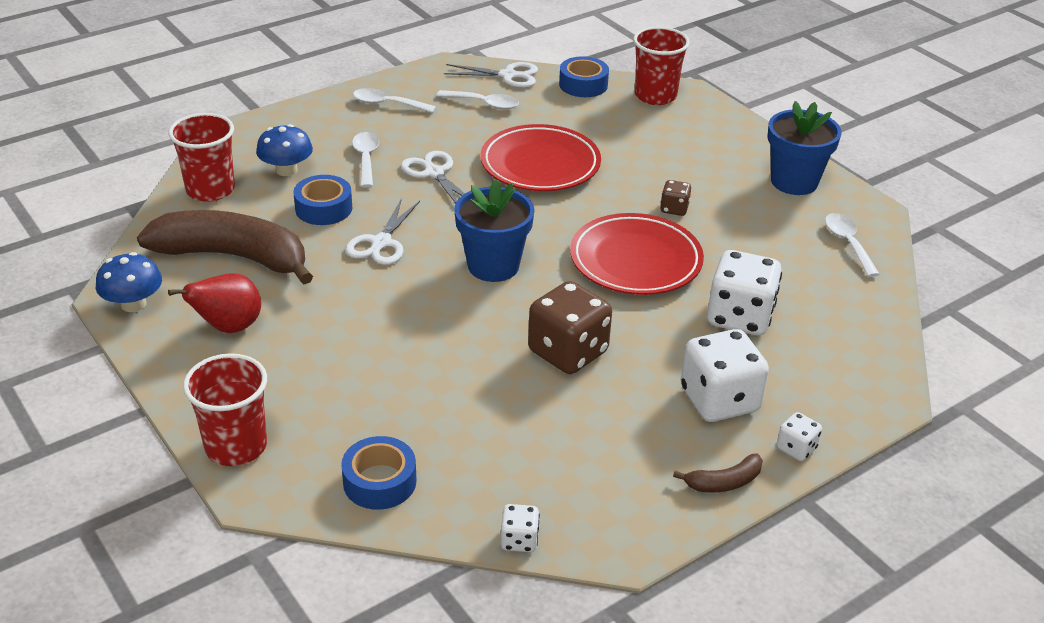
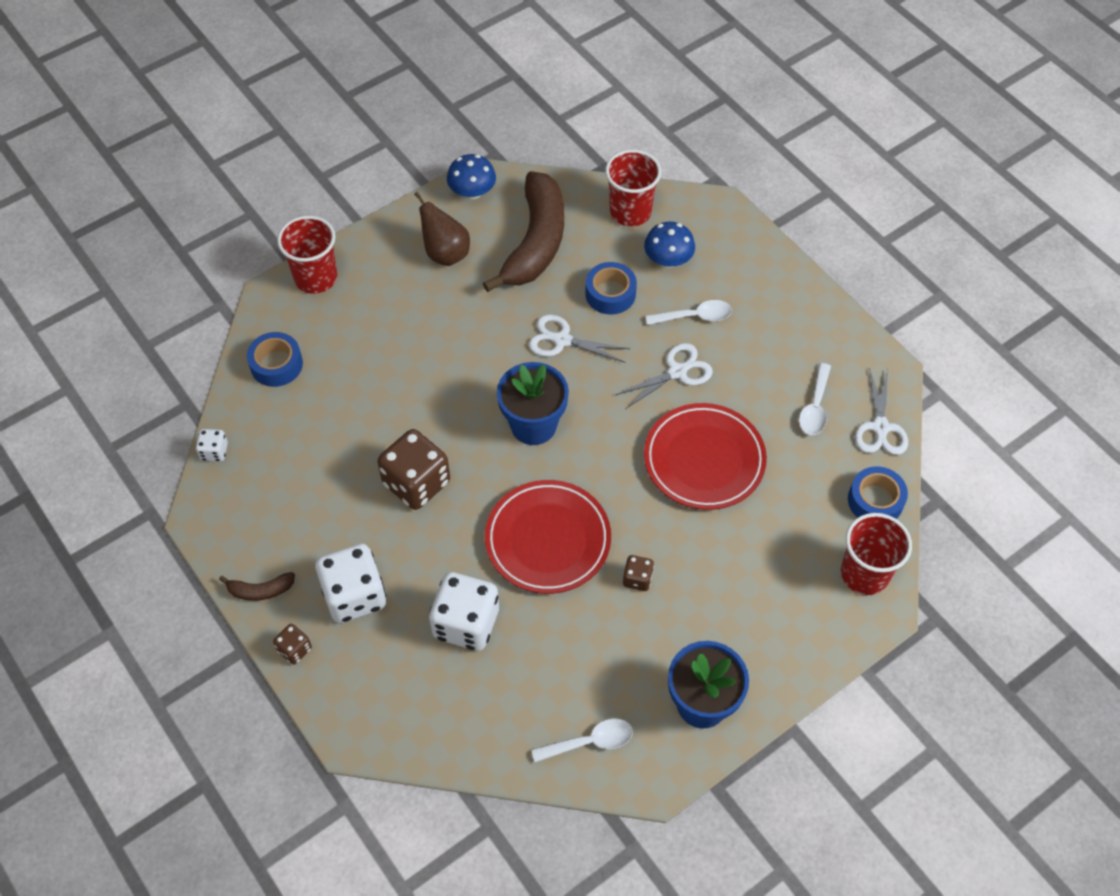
camera: 90 degrees right, 20 degrees up
(228, 327) = (445, 253): red pear -> brown pear
(387, 104) = (798, 324): white spoon -> none
(724, 482) = (260, 590): brown banana -> brown banana turned 75 degrees counterclockwise
(796, 448) = (294, 649): white dice -> brown dice

